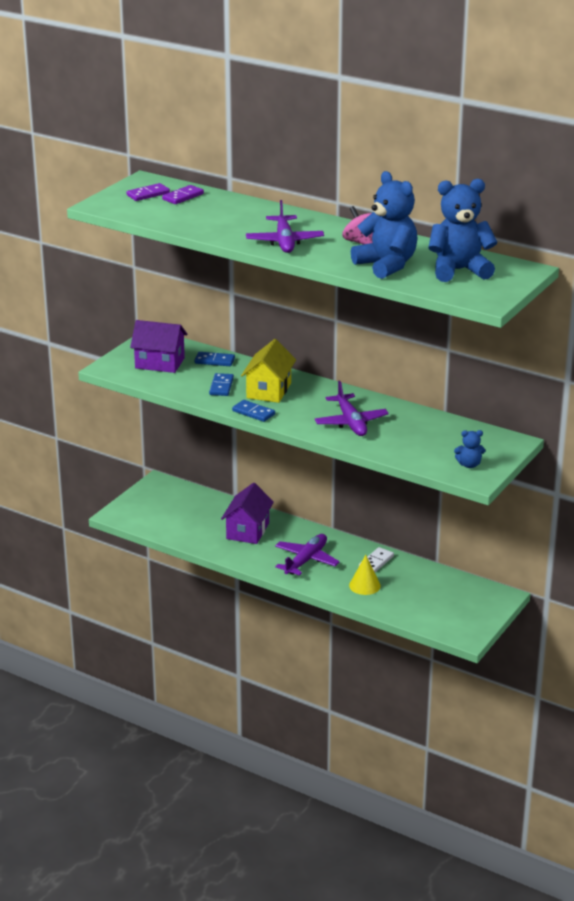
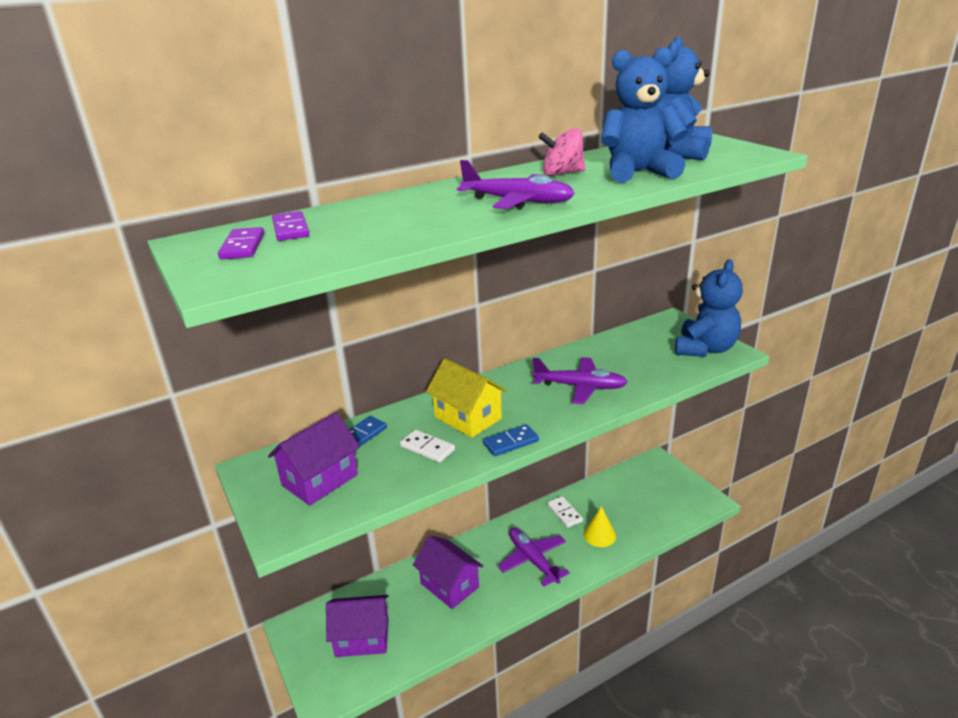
camera: 60 degrees left, 0 degrees up
(172, 511) = (362, 638): none -> purple house
(221, 386) = (427, 448): blue domino -> white domino
(469, 465) = (705, 349): blue teddy bear -> blue teddy bear, size x2.13

